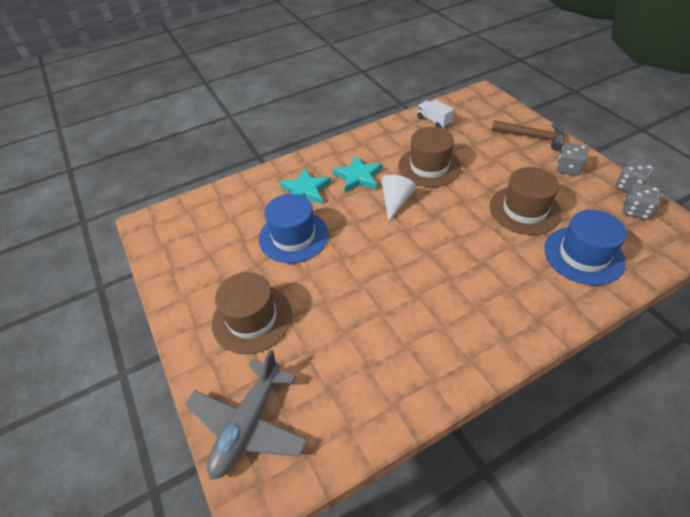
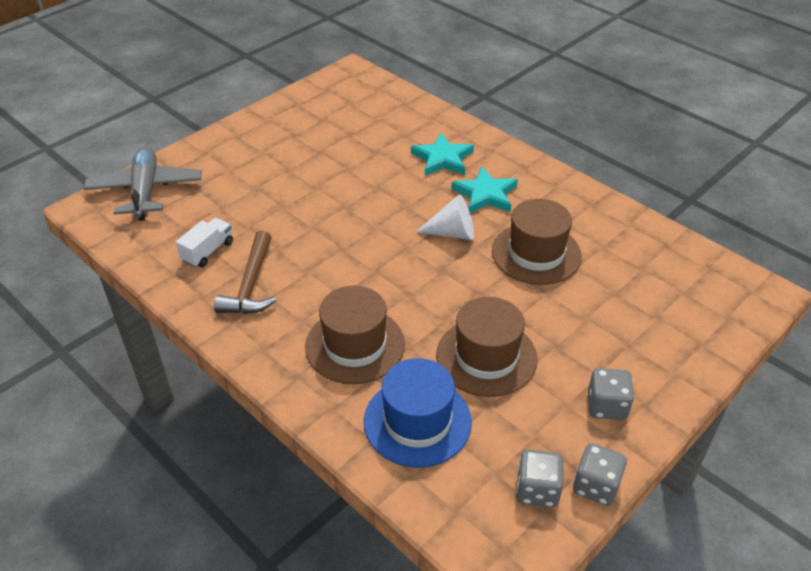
camera: 70 degrees right, 5 degrees down
(248, 424) = (145, 190): grey plane -> grey plane turned 75 degrees clockwise
(252, 318) = (252, 165): brown hat -> brown hat (355, 345)
(293, 236) = (366, 166): blue hat -> none
(434, 121) = (647, 245): white truck -> white truck (208, 251)
(532, 137) = (670, 359): brown hammer -> brown hammer (251, 284)

